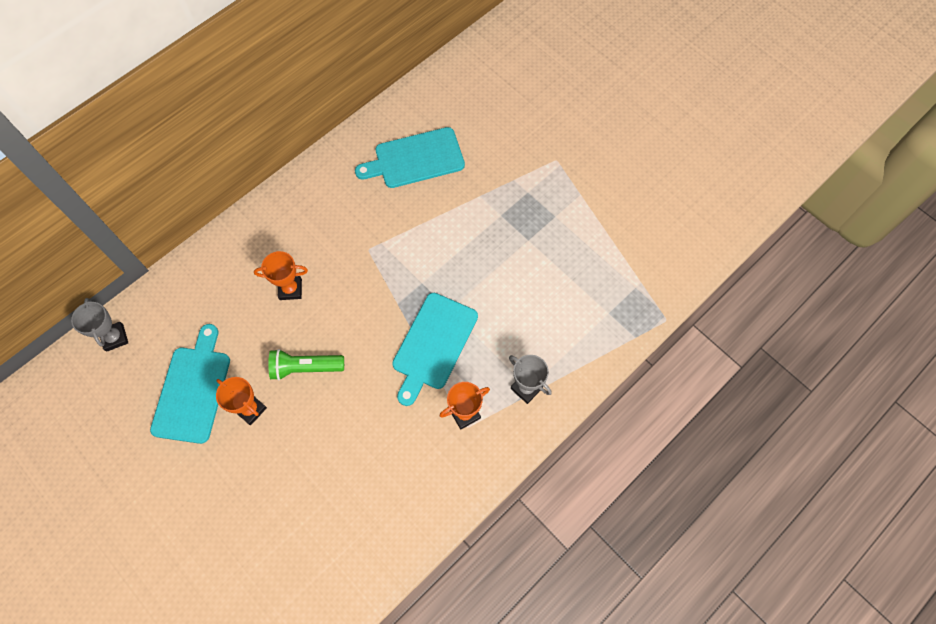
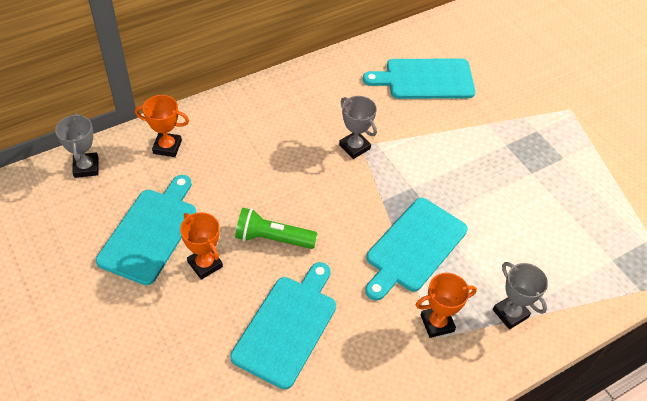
camera: 10 degrees right, 15 degrees down
(290, 289) = (274, 164): orange trophy -> orange trophy (167, 147)
(336, 451) = (287, 327): none -> turquoise cutting board
(361, 252) = (354, 147): none -> grey trophy

